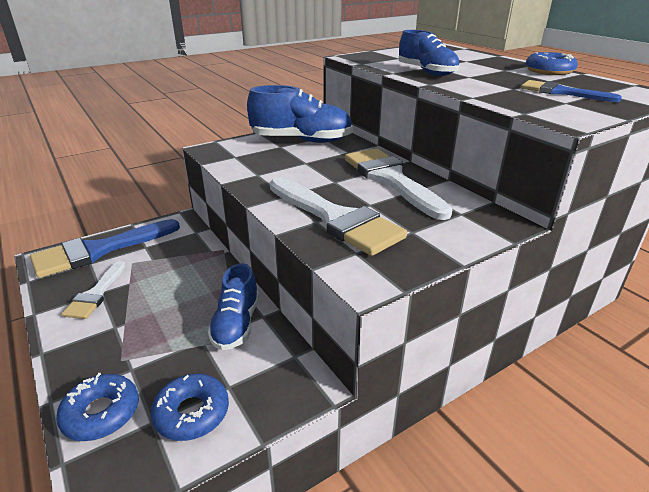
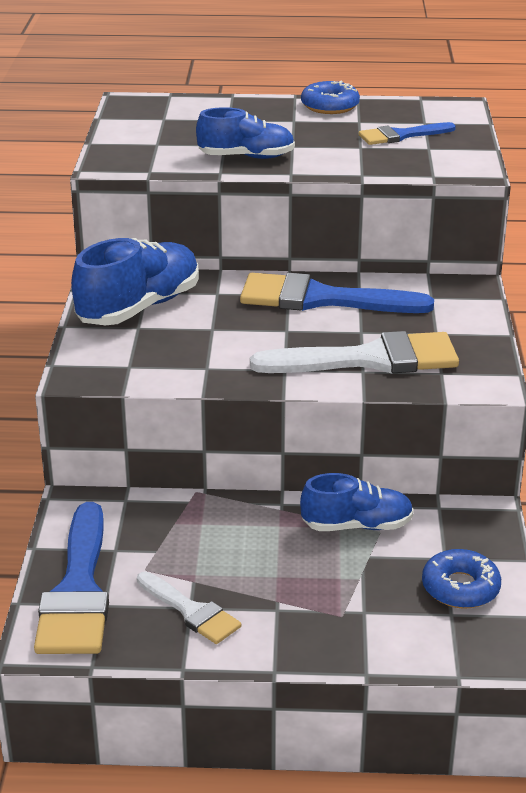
camera: 55 degrees left, 0 degrees up
(101, 413) = (413, 642): blue donut -> none
(236, 324) = (357, 526): blue shoe -> blue shoe turned 45 degrees counterclockwise
(390, 179) = (321, 299): white brush -> blue brush

